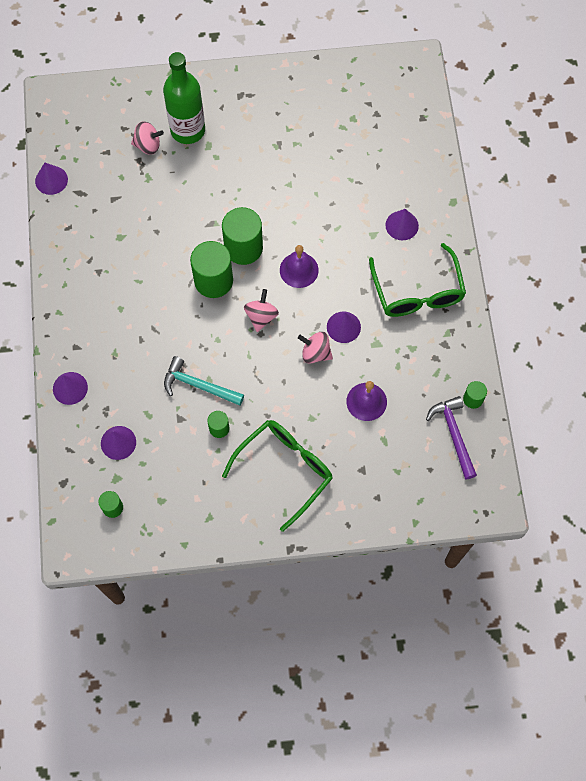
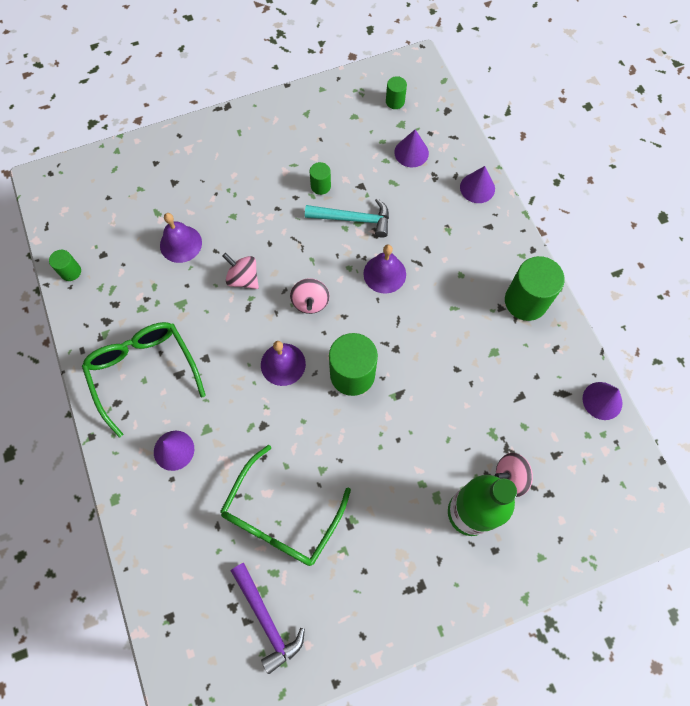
camera: 165 degrees right, 0 degrees up
(187, 326) = (384, 274): none -> purple bell
(213, 281) = (373, 328): green cylinder -> green cylinder (525, 301)
(285, 469) = (247, 166): green glasses -> green glasses (281, 517)
(315, 353) = (243, 278): pink spinning top -> pink spinning top turned 150 degrees counterclockwise
(343, 327) = (219, 313): purple cone -> none
(453, 434) = (87, 233): purple hammer -> purple hammer (266, 620)

